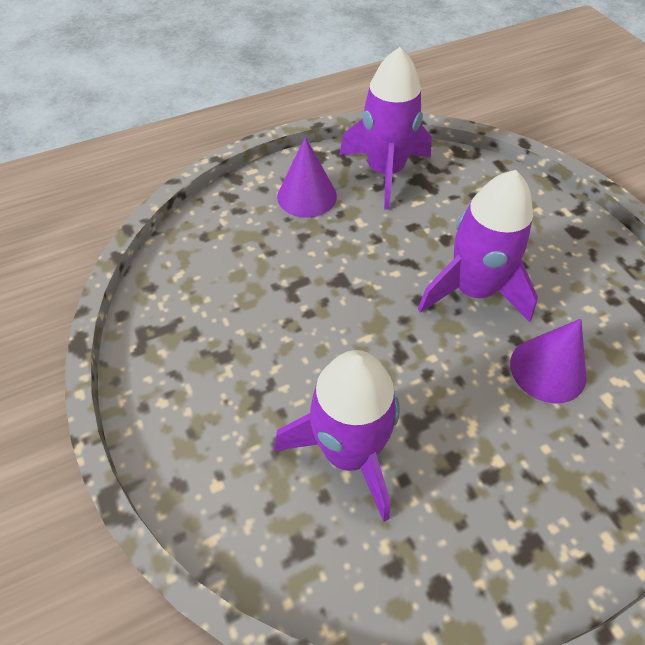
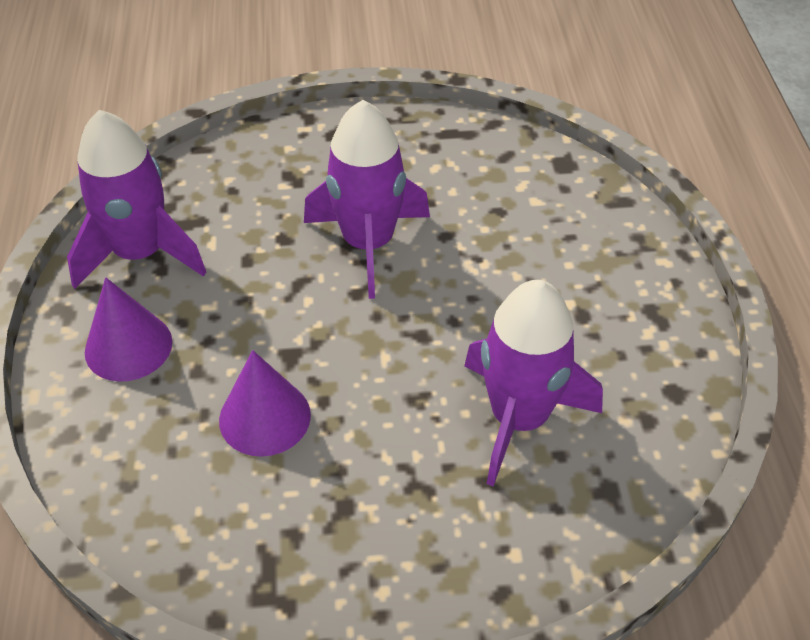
camera: 70 degrees left, 5 degrees down
(547, 369) = (489, 227): purple cone -> purple cone (265, 417)

